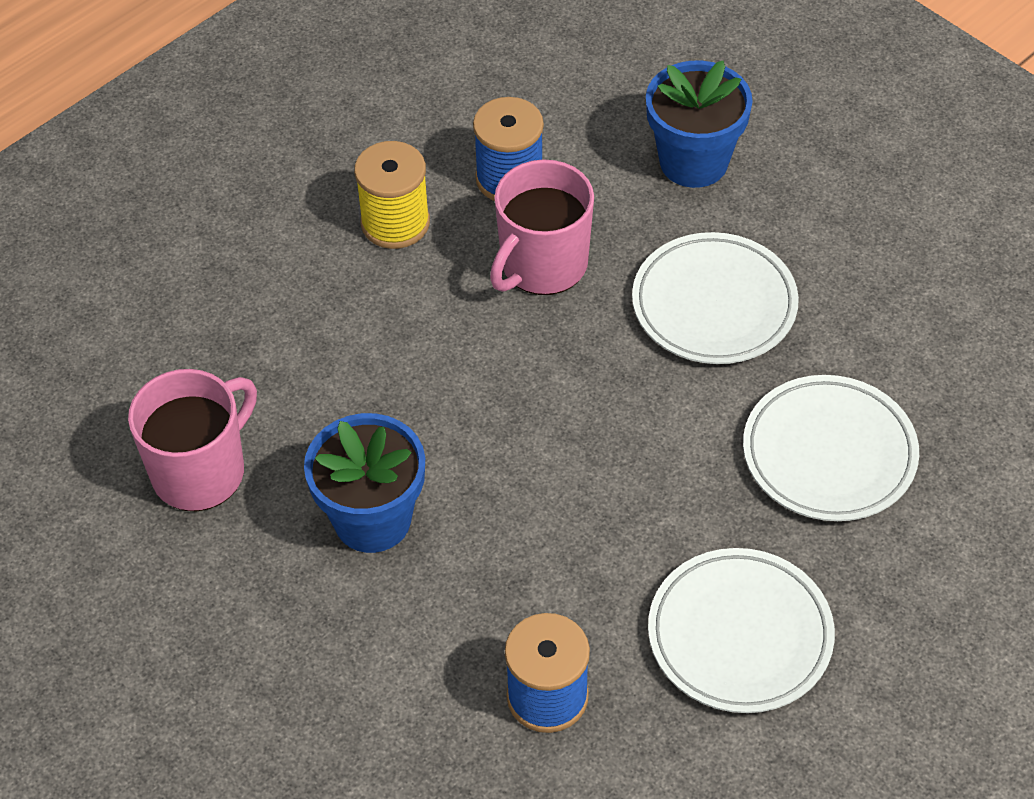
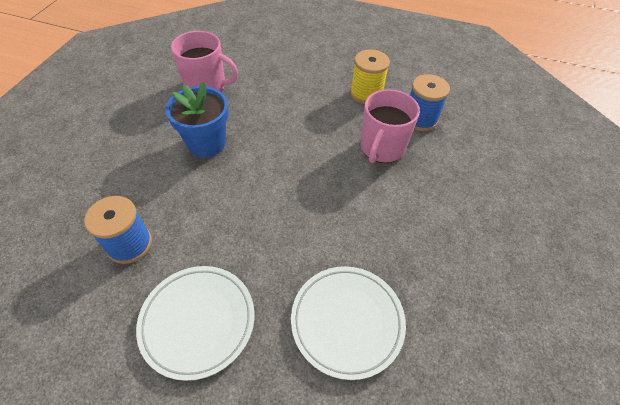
camera: 60 degrees right, 0 degrees up
(542, 265) = (381, 148): pink mug -> pink mug turned 75 degrees counterclockwise
(693, 162) = (491, 181): blue flower pot -> none
(714, 304) = (409, 224): white plate -> none

